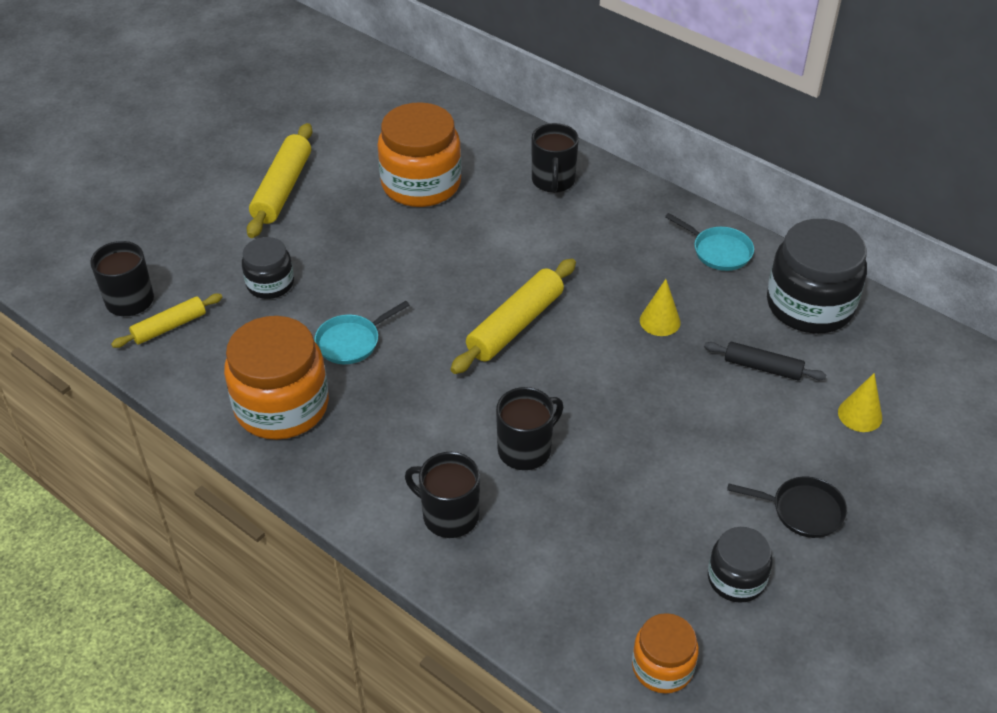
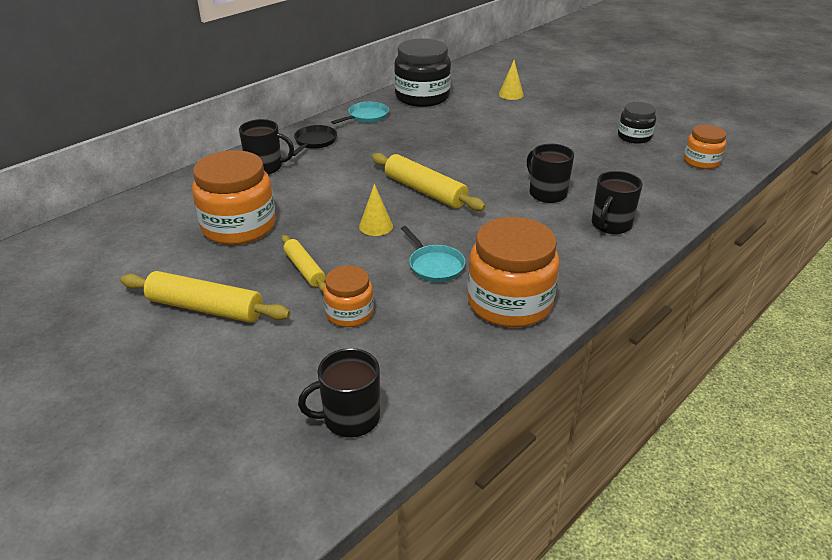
camera: 85 degrees left, 10 degrees down
(169, 327) = (399, 381): yellow rolling pin -> yellow rolling pin (304, 269)
(270, 284) = (349, 313): black jar -> orange jar
(660, 321) = (429, 140): yellow cone -> yellow cone (376, 226)
(762, 367) = (473, 114): black rolling pin -> none
(802, 510) = (582, 115): black pan -> black pan (314, 142)

